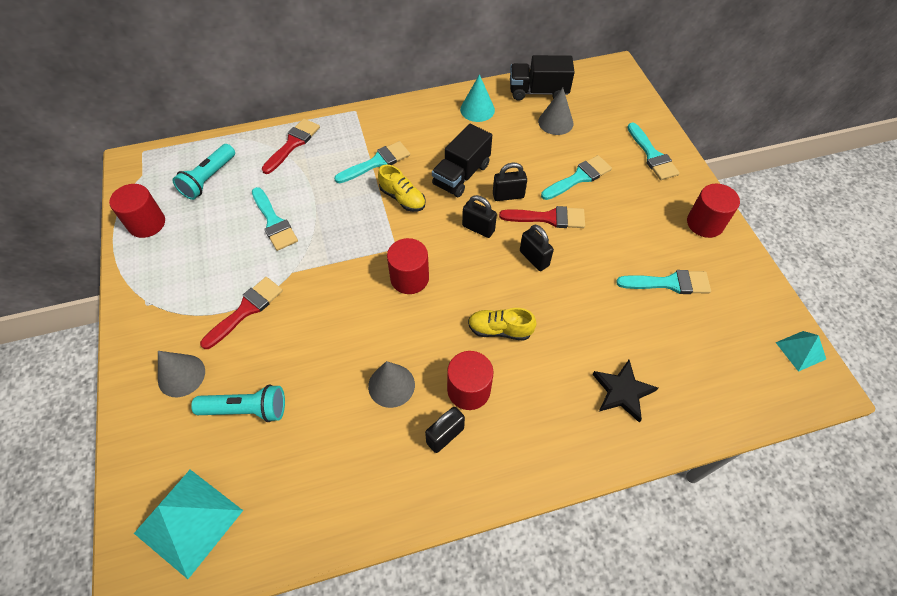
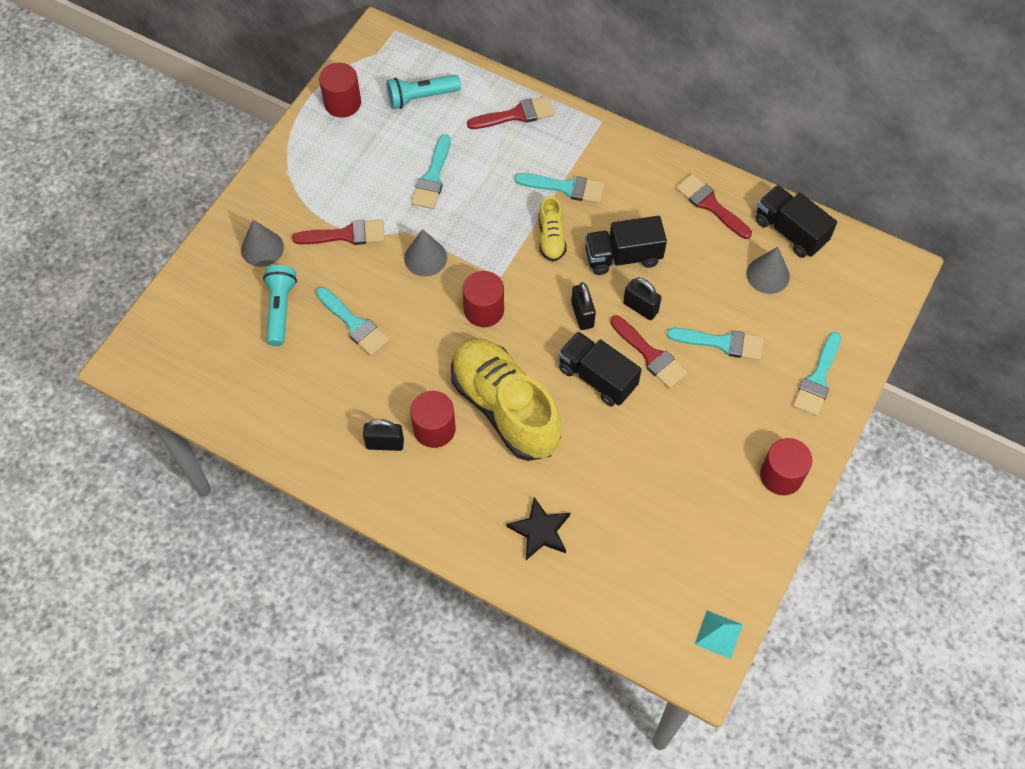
camera: 45 degrees right, 5 degrees up
(189, 521) = (183, 351): turquoise pyramid -> none
(246, 409) = (280, 309): turquoise flashlight -> turquoise flashlight turned 135 degrees counterclockwise
(391, 385) = (386, 377): grey cone -> grey cone (425, 257)
(477, 109) = (710, 205): turquoise cone -> red brush
(499, 330) = (505, 407): yellow shoe -> yellow shoe, size x2.22
(534, 258) = (597, 377): black padlock -> black truck
(669, 283) = (682, 492): turquoise brush -> turquoise brush (354, 324)

